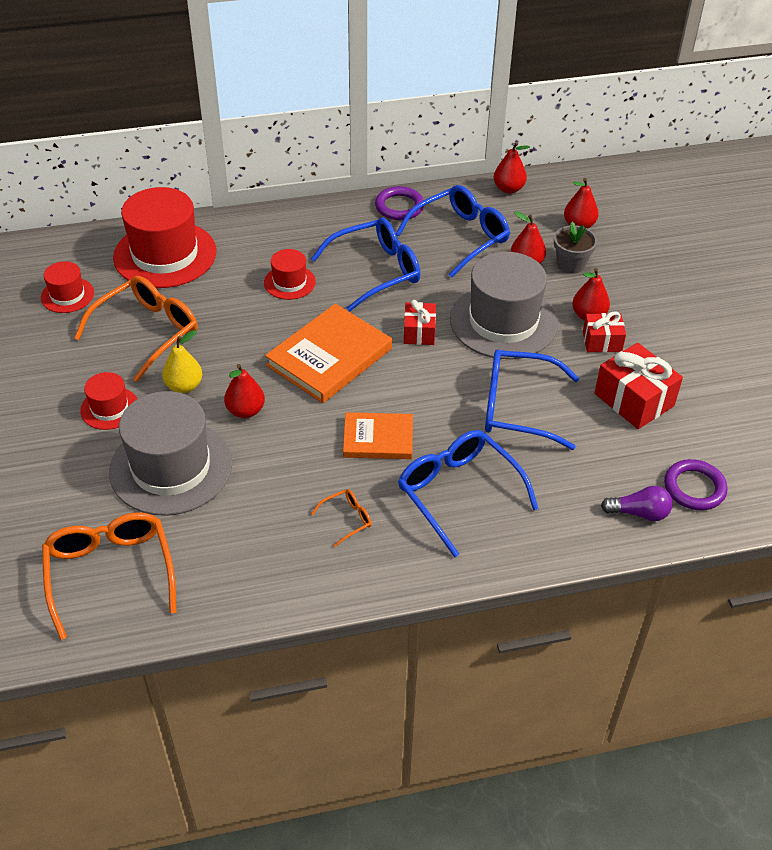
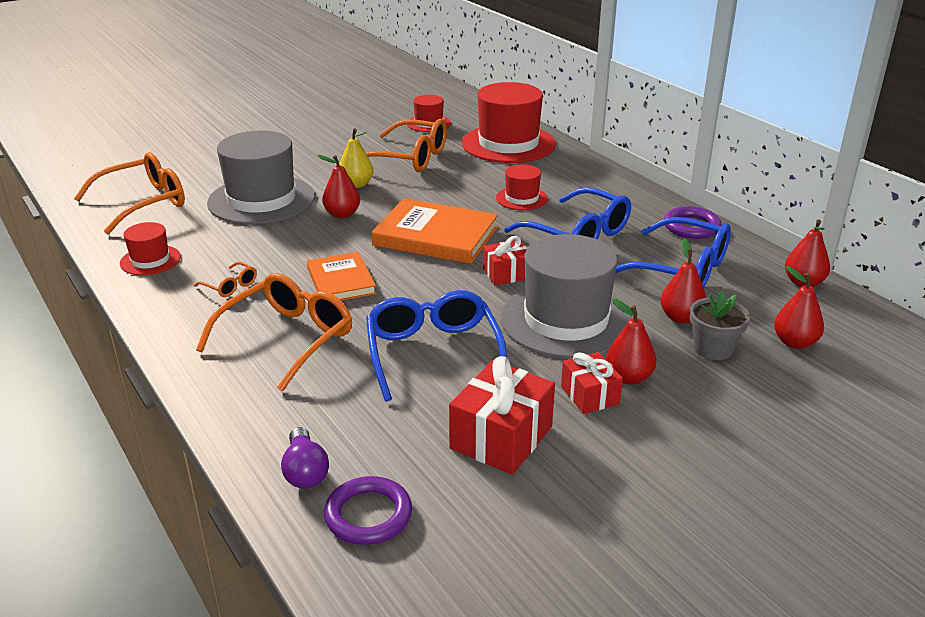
camera: 70 degrees right, 15 degrees down
(109, 408) = (314, 164): red hat -> red hat (150, 260)
(458, 493) = (287, 339): blue glasses -> orange glasses

